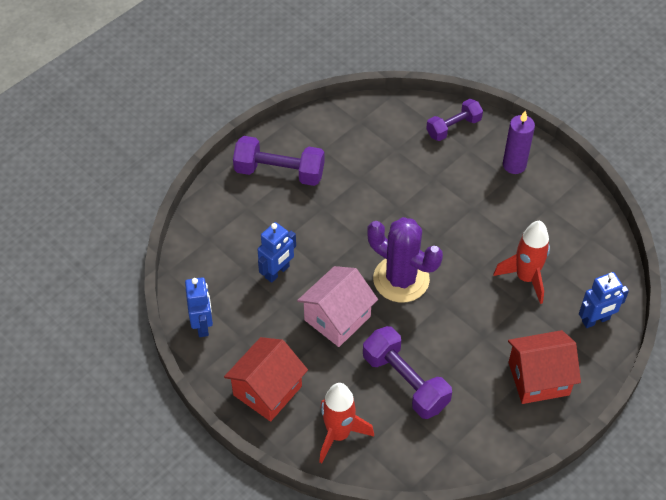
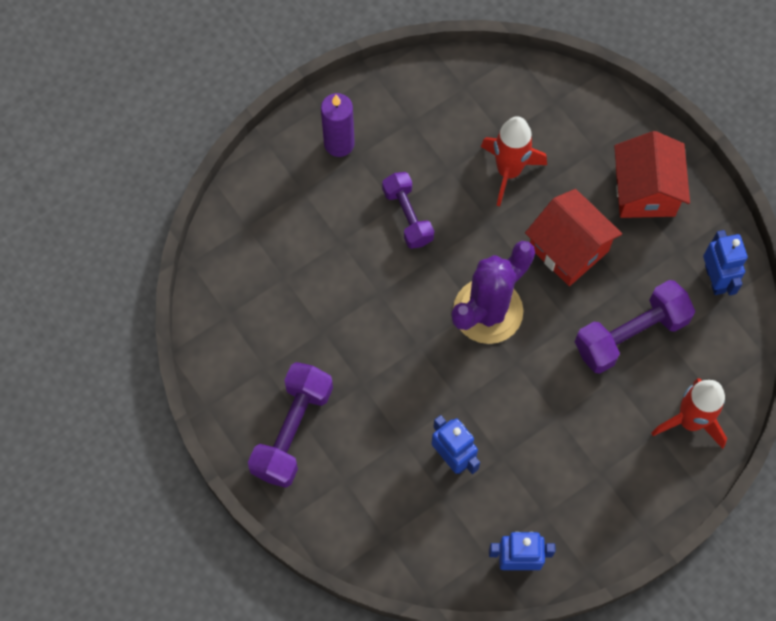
camera: 80 degrees left, 15 degrees up
(267, 390) = (622, 493): red house -> red house (568, 249)
(337, 318) = (532, 395): pink house -> none
(453, 127) = (263, 200): purple dumbbell -> purple dumbbell (407, 216)
(596, 320) = (578, 112): blue robot -> blue robot (715, 279)

